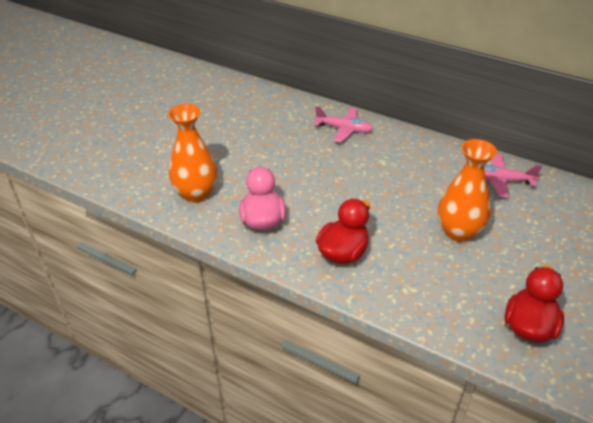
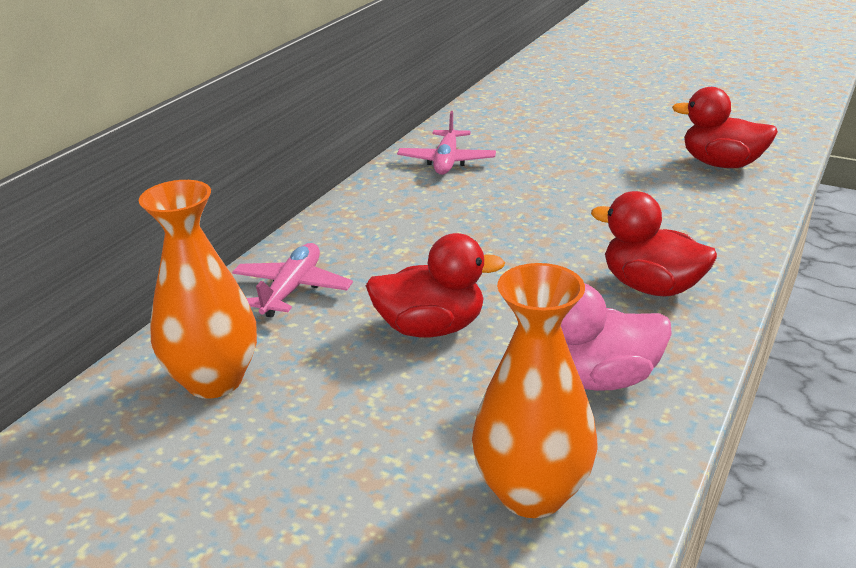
camera: 90 degrees left, 10 degrees down
(309, 171) = (431, 328): none -> red duck
(458, 232) = (568, 195): orange vase -> orange vase (214, 380)

